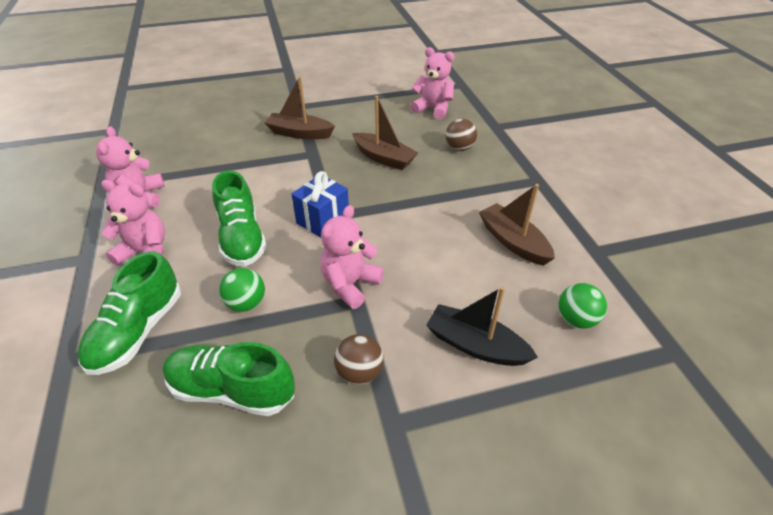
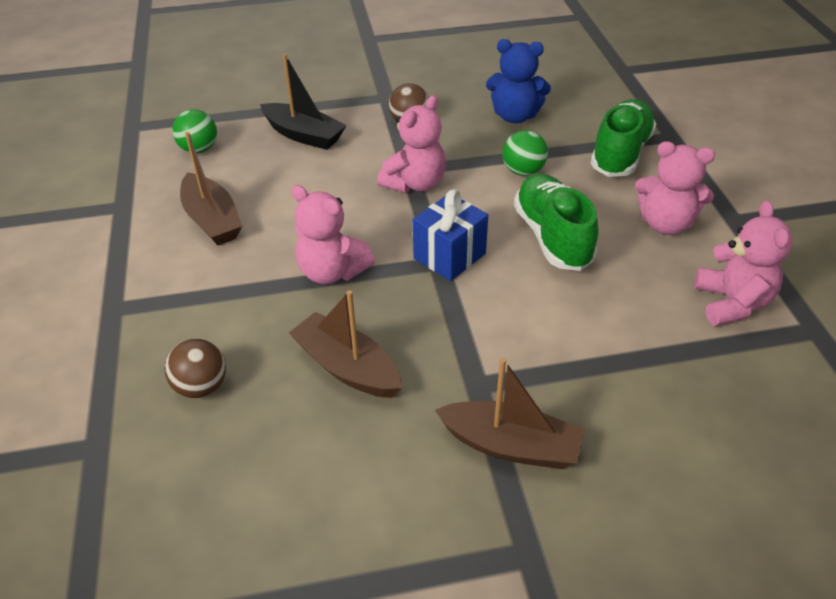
camera: 175 degrees left, 0 degrees up
(232, 390) = (515, 116): green shoe -> blue teddy bear
(433, 109) = (203, 519): pink teddy bear -> pink teddy bear (332, 272)

